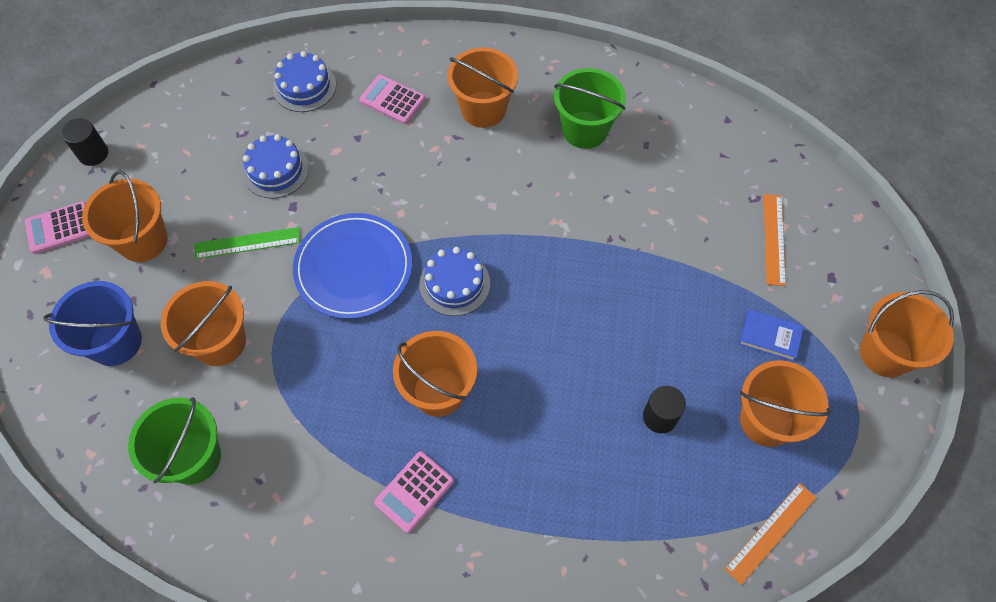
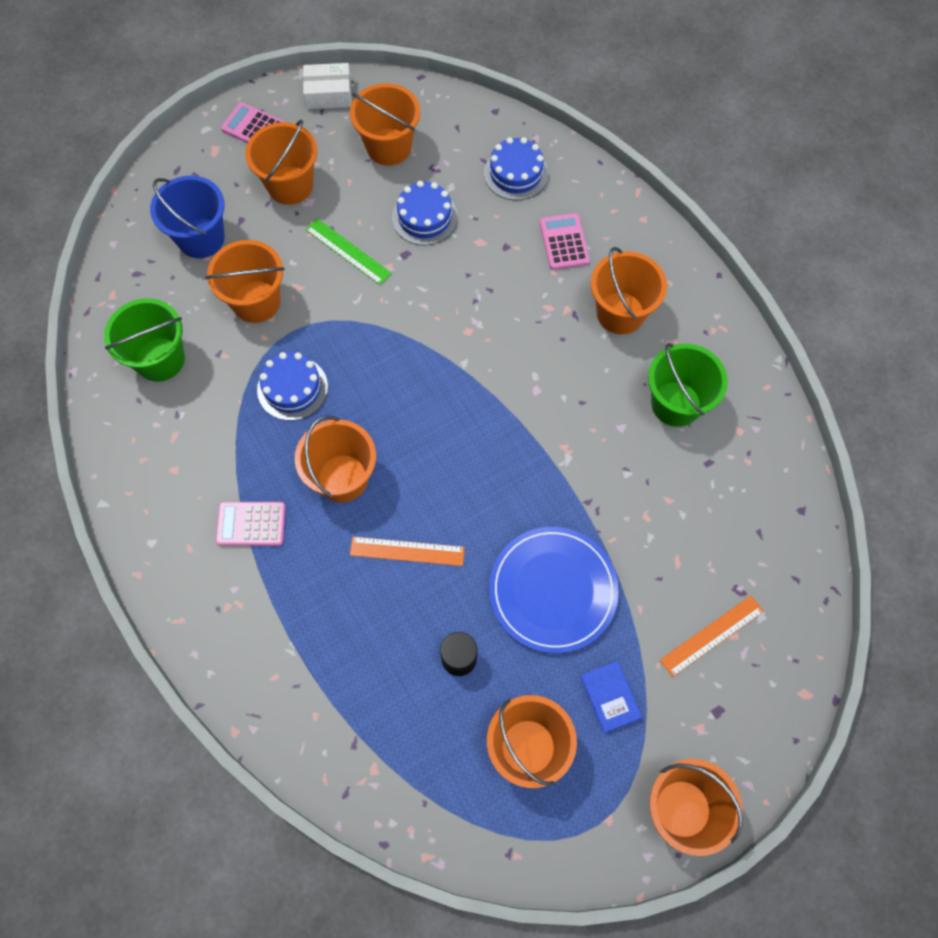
camera: 50 degrees right, 5 degrees up
(93, 153) = (329, 94): black cylinder -> white box
(188, 149) = (389, 147): none -> orange bucket
(353, 268) = (391, 338): blue plate -> blue plate (553, 590)
(454, 284) = (441, 418): blue cake -> blue cake (292, 388)
(770, 532) = (430, 817): orange ruler -> orange ruler (407, 551)

